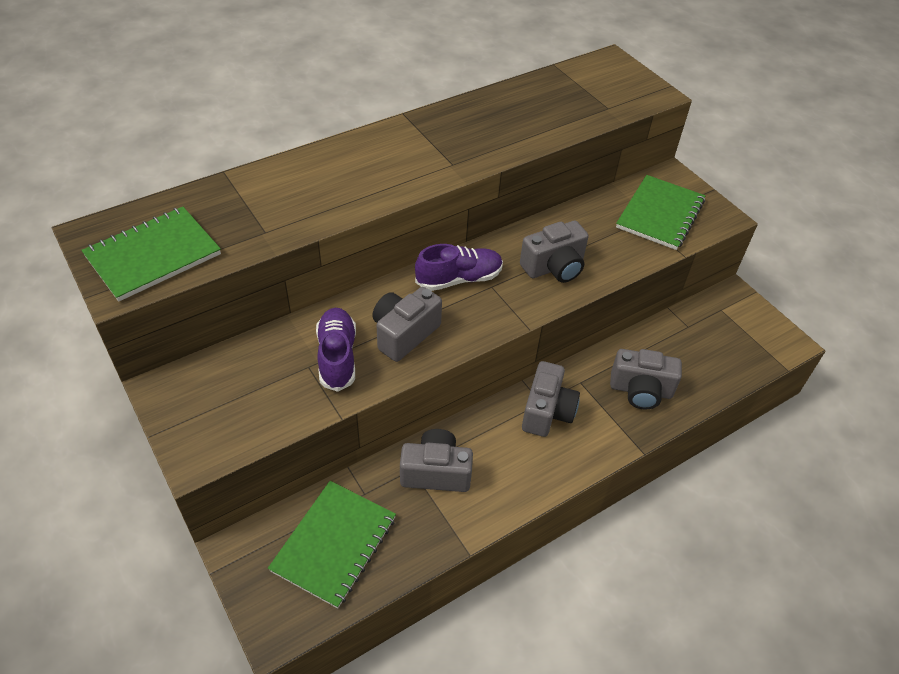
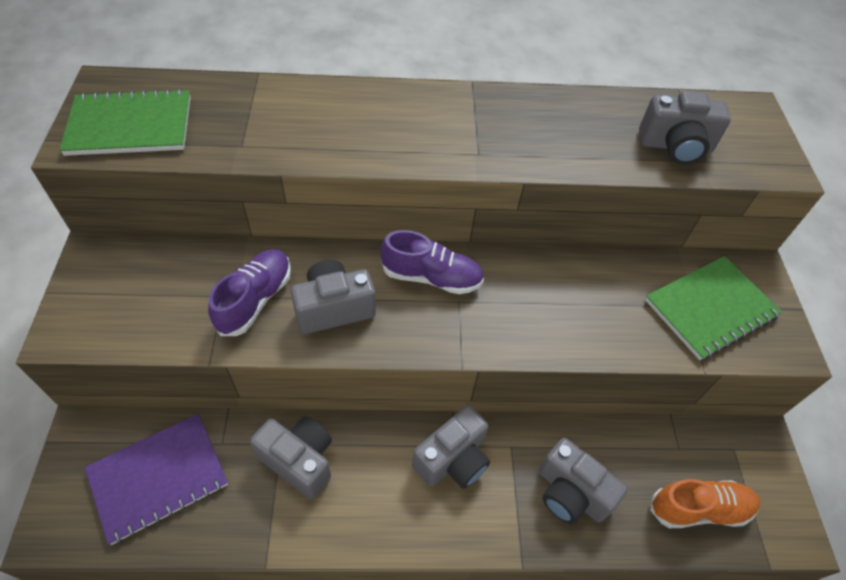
camera: 30 degrees right, 5 degrees up
(334, 544) = (158, 477): green notebook -> purple notebook
(554, 267) = (541, 312): grey camera -> grey camera (675, 146)
(725, 357) = (699, 509): none -> orange shoe

